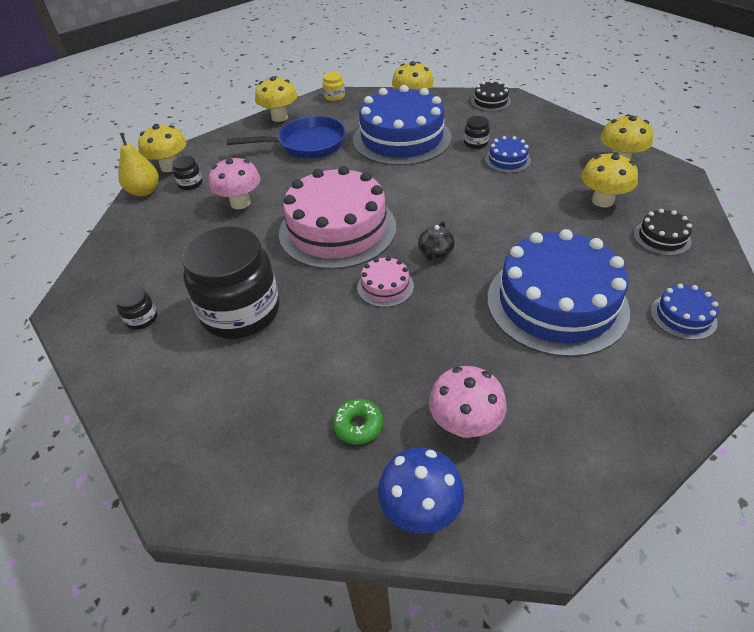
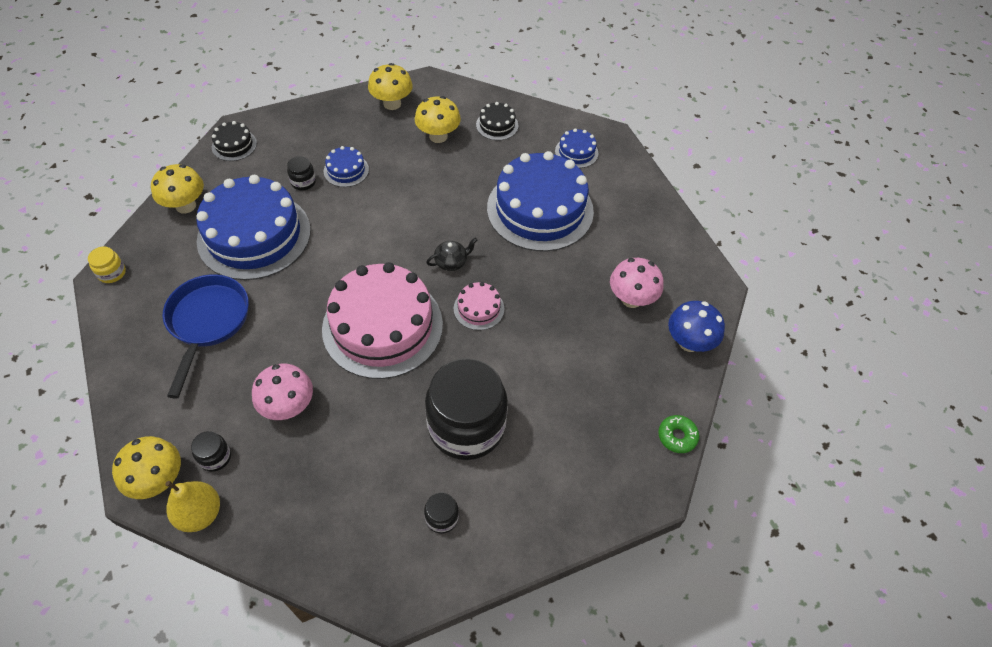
camera: 80 degrees left, 10 degrees up
(279, 117) = (120, 339): yellow mushroom -> none
(358, 425) = (616, 361): green donut -> green donut (677, 436)
(435, 253) = (451, 262): black teapot -> black teapot turned 60 degrees counterclockwise

